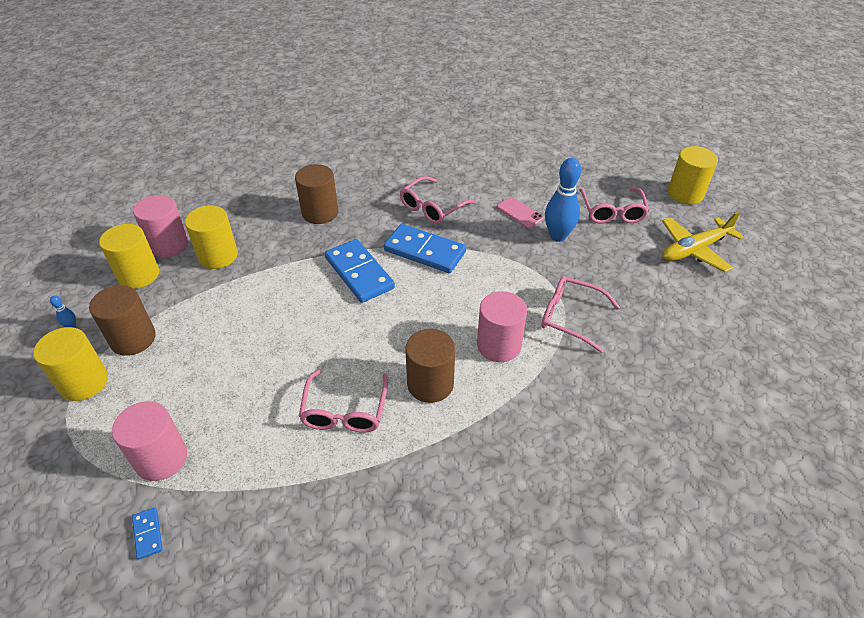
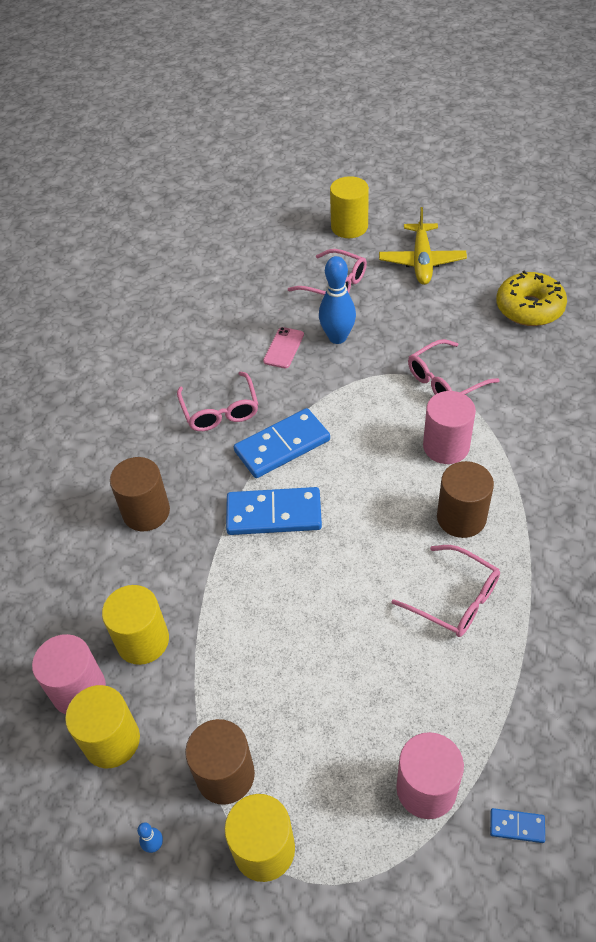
camera: 55 degrees left, 5 degrees up
(519, 213) = (283, 348): pink phone -> pink phone turned 60 degrees counterclockwise
(715, 342) = (529, 308): none -> yellow donut

